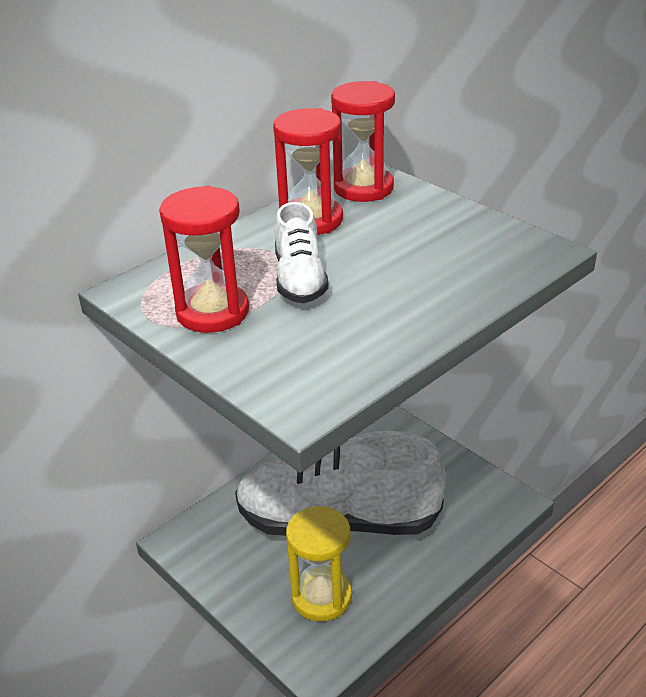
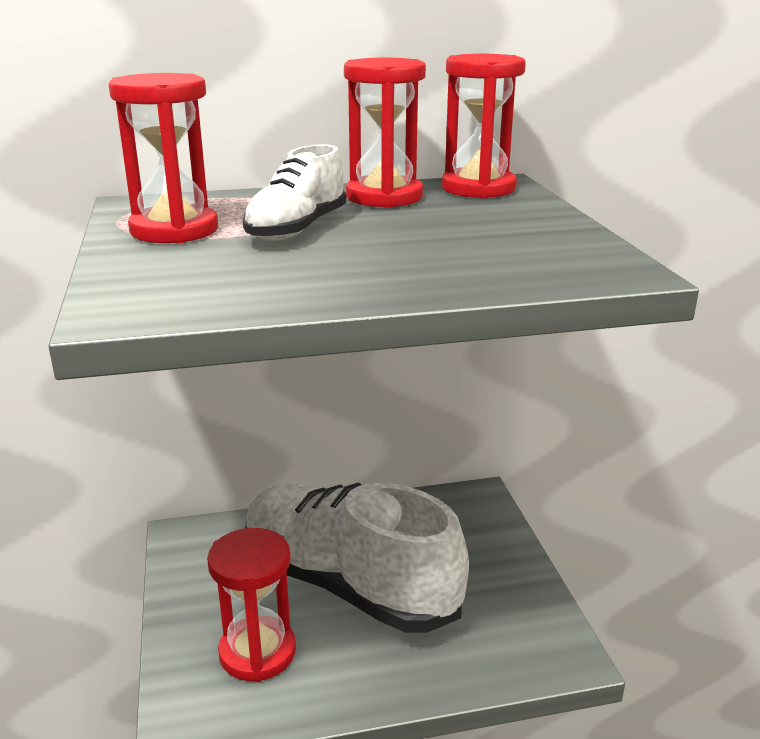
camera: 30 degrees right, 10 degrees down
(321, 597) = (257, 652): yellow hourglass -> red hourglass

